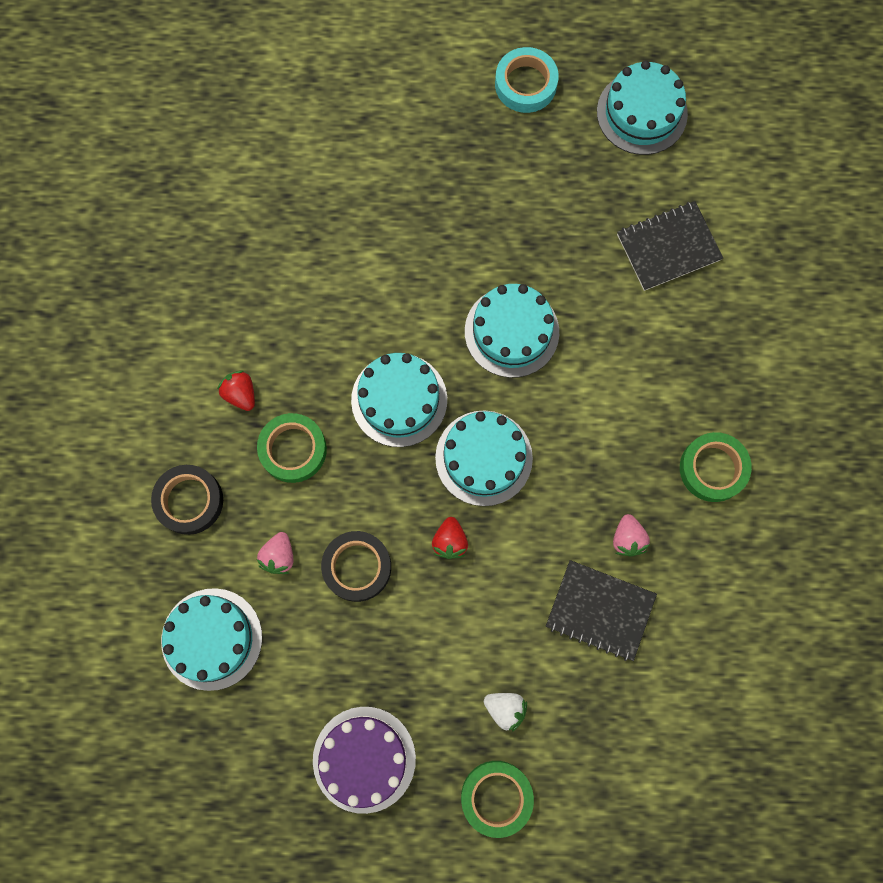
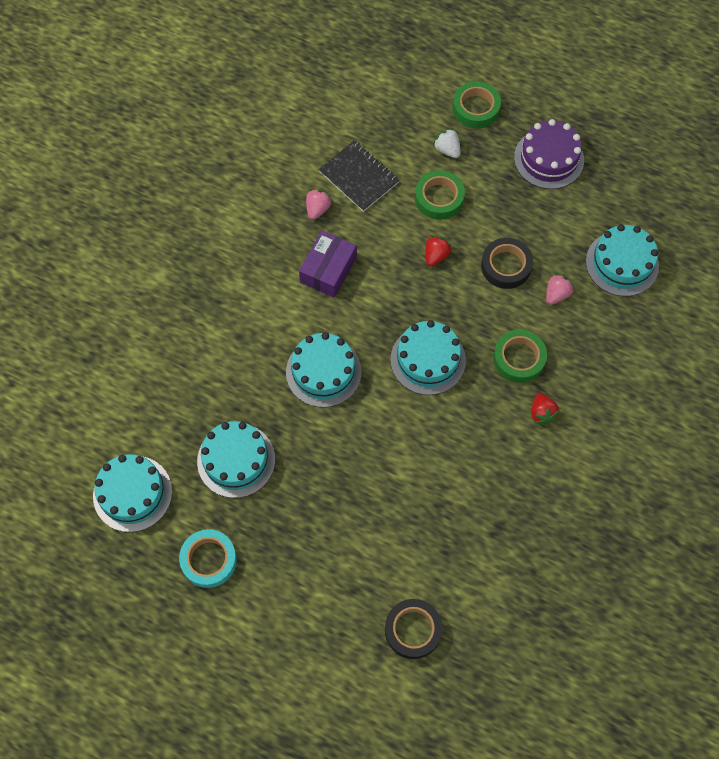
camera: 155 degrees left, 10 degrees down
(189, 501) = (606, 355): black tape -> black tape (413, 630)
(483, 458) = (387, 297): turquoise cake -> turquoise cake (236, 460)
(571, 461) = (328, 270): none -> purple box
(668, 247) = (176, 382): black notebook -> none
(713, 468) = (237, 226): green tape -> green tape (439, 198)

